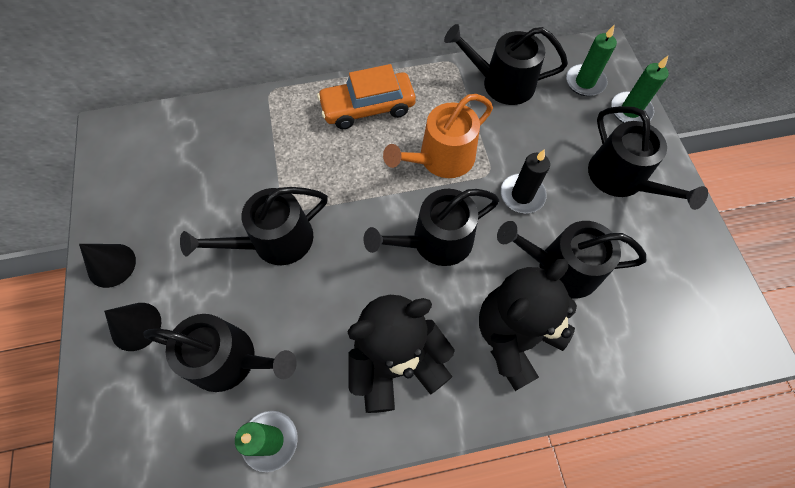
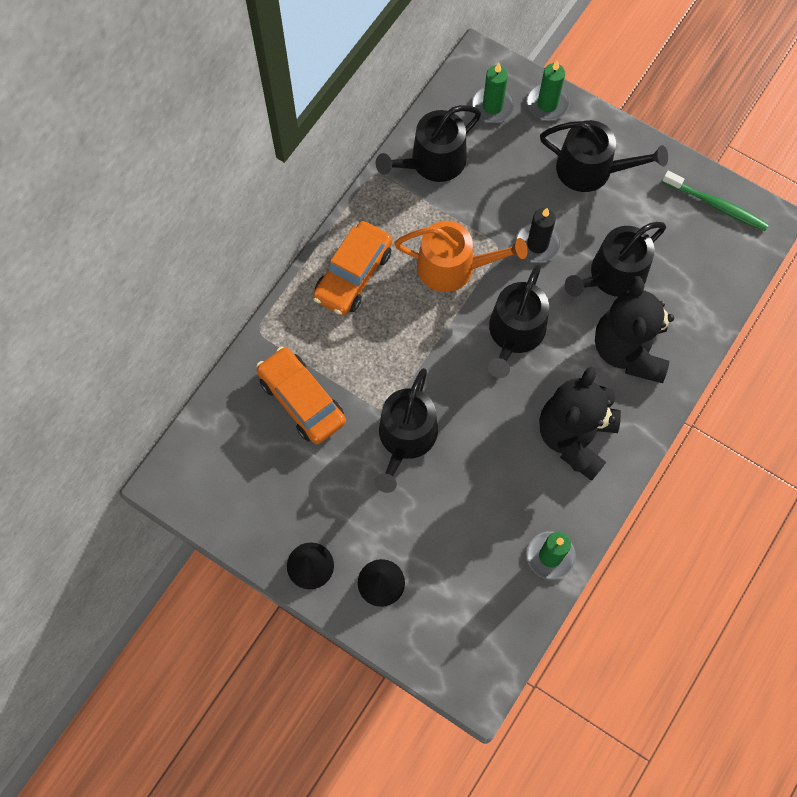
camera: 45 degrees left, 5 degrees up
(230, 360) = (470, 538): black watering can -> none
(242, 154) = (301, 400): none -> orange car
(441, 158) = (453, 267): orange watering can -> orange watering can turned 90 degrees counterclockwise
(711, 291) = (716, 205): none -> green toothbrush

